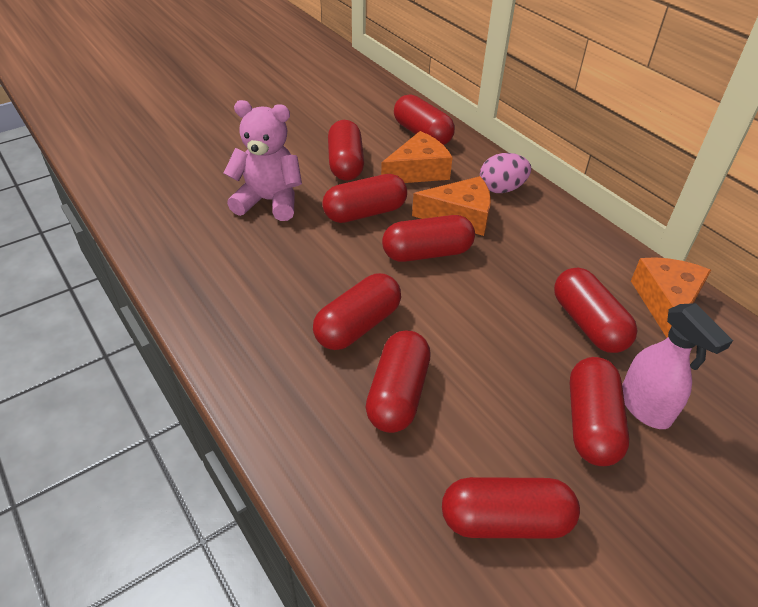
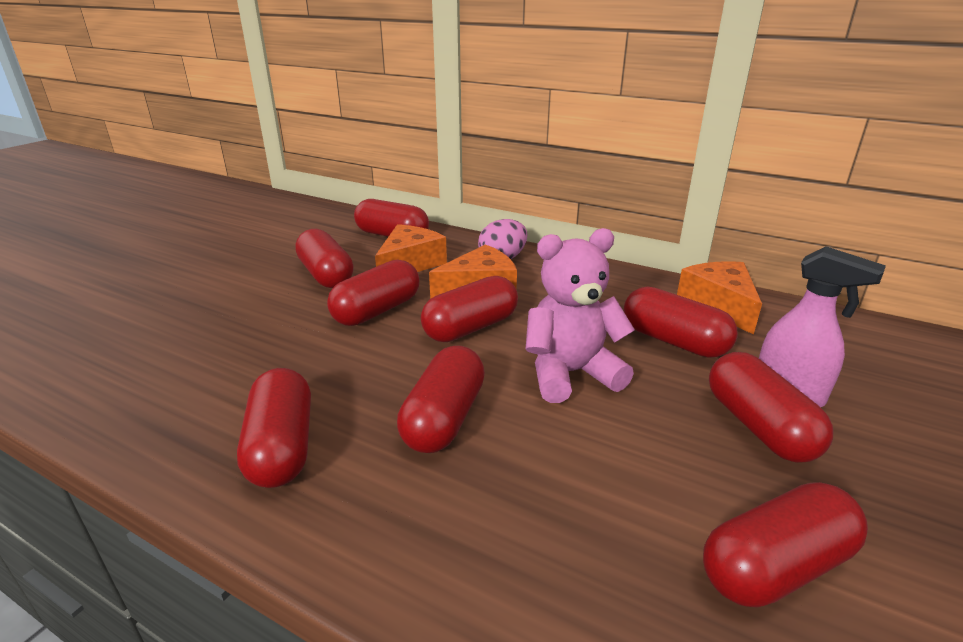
camera: 25 degrees left, 15 degrees down
(269, 201) = (253, 328): pink teddy bear -> pink teddy bear (570, 373)
(398, 394) = (544, 474): red capsule -> red capsule (282, 447)

